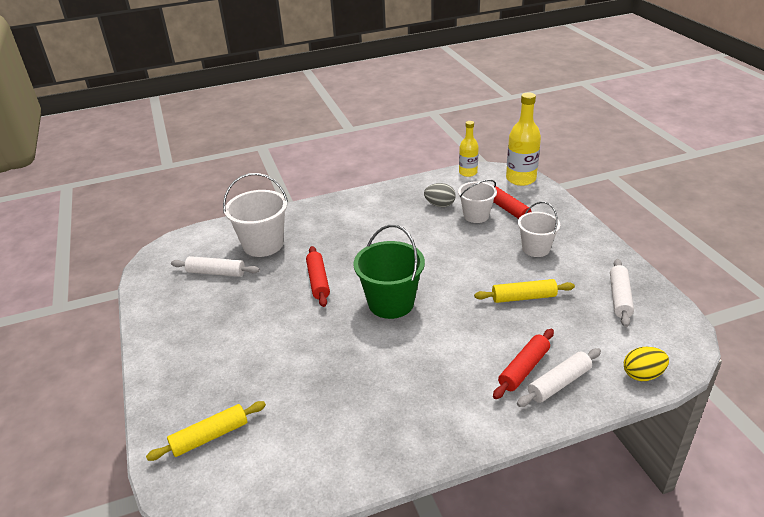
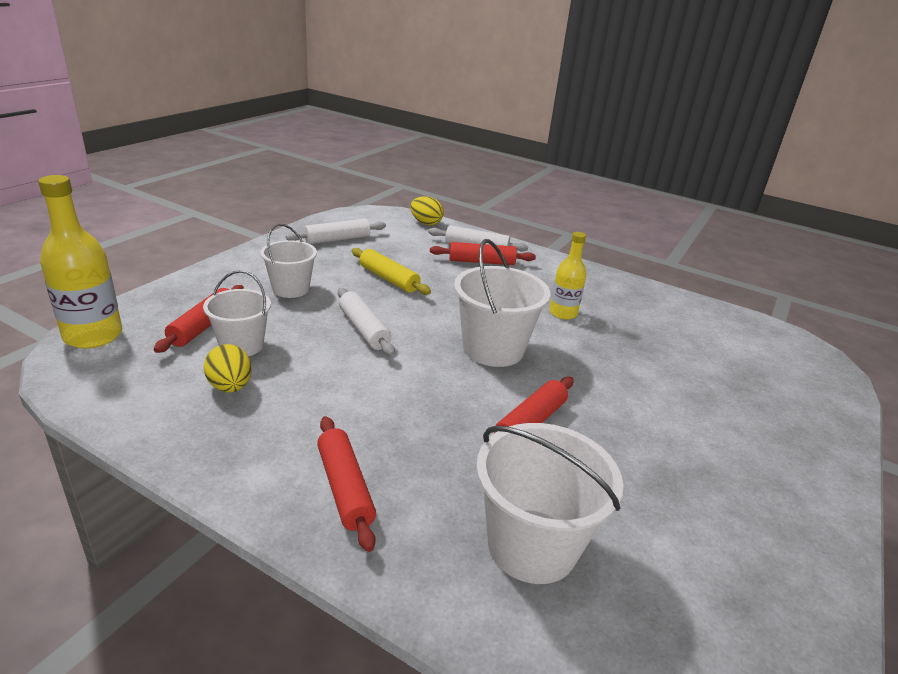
camera: 135 degrees left, 5 degrees down
(210, 436) = (783, 379): yellow rolling pin -> none
(216, 272) = (660, 556): white rolling pin -> white rolling pin (364, 329)
(342, 214) = (345, 488): none -> red rolling pin
(391, 303) = (493, 349): green bucket -> white bucket
(440, 205) = (230, 387): grey egg -> yellow egg
(468, 172) = (86, 393): yellow bottle -> yellow bottle (563, 313)

